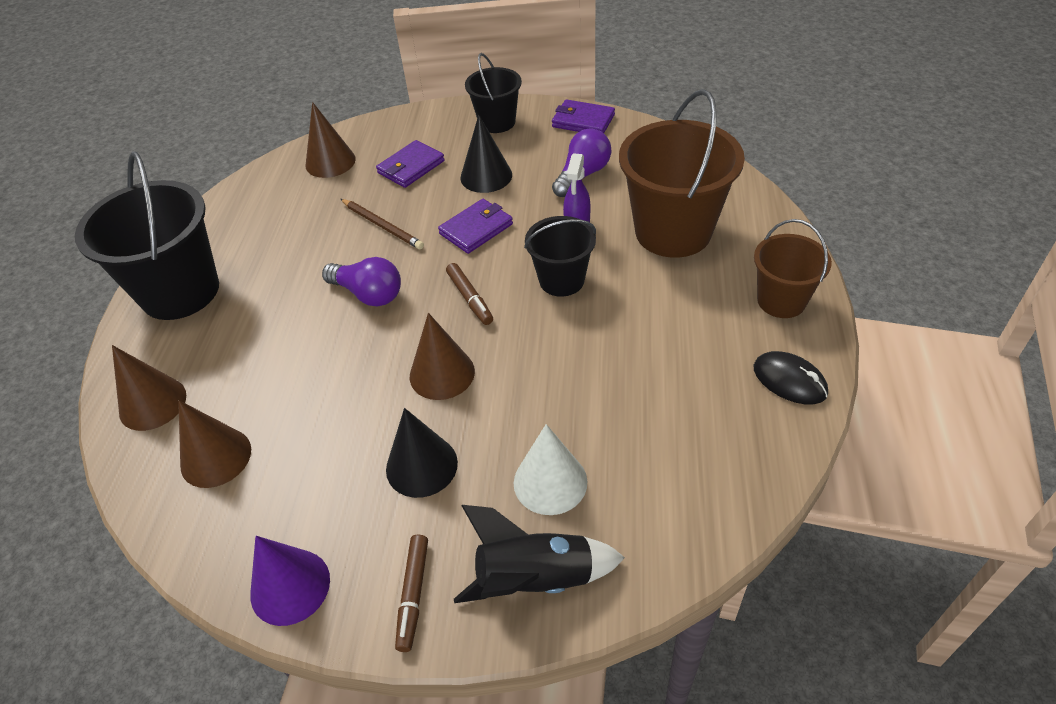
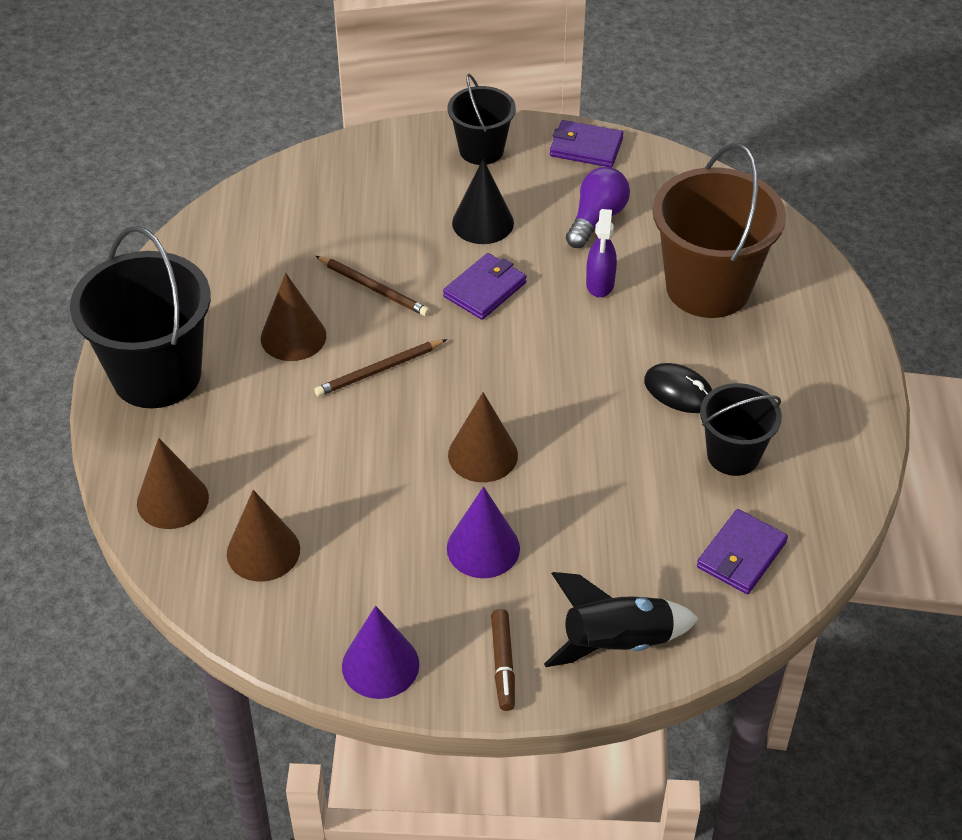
camera: 10 degrees left, 0 degrees up
(330, 162) = (287, 207): brown cone -> brown cone (293, 336)
(368, 294) = (379, 370): purple light bulb -> brown pencil
(411, 167) = (389, 212): purple wallet -> purple wallet (741, 555)
(421, 466) = (483, 548): black cone -> purple cone
(470, 298) = (495, 372): brown marker -> none
(550, 482) = (616, 556): white cone -> none
(561, 280) = (593, 348): black bucket -> black bucket (733, 455)
(781, 301) = (829, 363): brown bucket -> none
(789, 380) = (842, 446): black mouse -> black mouse (679, 391)

